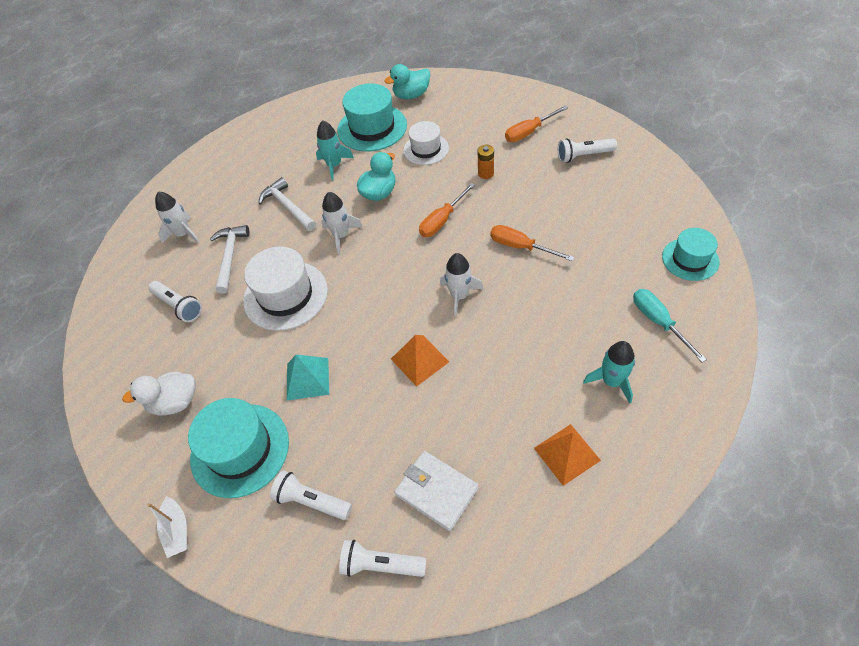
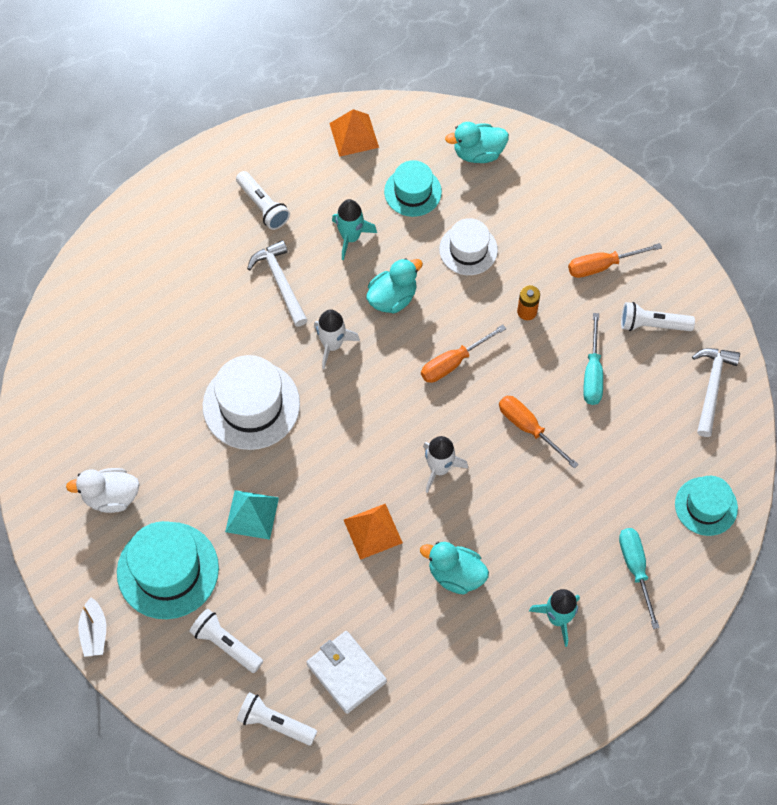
camera: 10 degrees right, 10 degrees up
(178, 306) = (131, 380): white flashlight -> white flashlight (263, 206)
(183, 234) = (151, 281): white rocket -> none
(230, 257) = (199, 332): white hammer -> white hammer (712, 387)
(372, 128) = (412, 192): turquoise hat -> turquoise hat, size x0.63
(506, 373) = (455, 574): none -> turquoise duck
(554, 197) = (592, 373): none -> turquoise screwdriver
(566, 454) = (482, 677): orange pyramid -> orange pyramid (354, 135)

